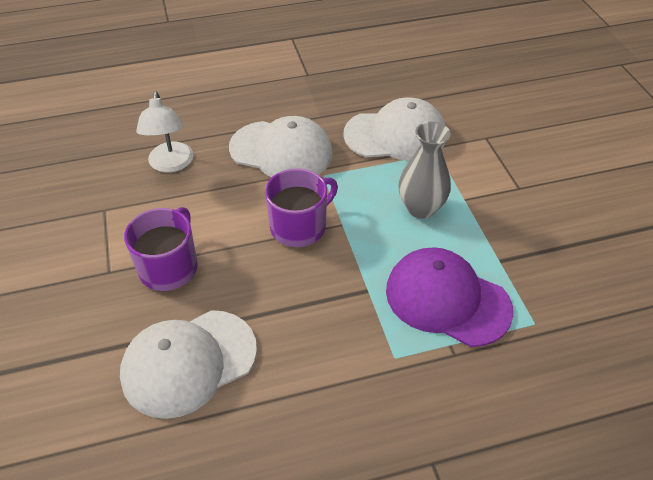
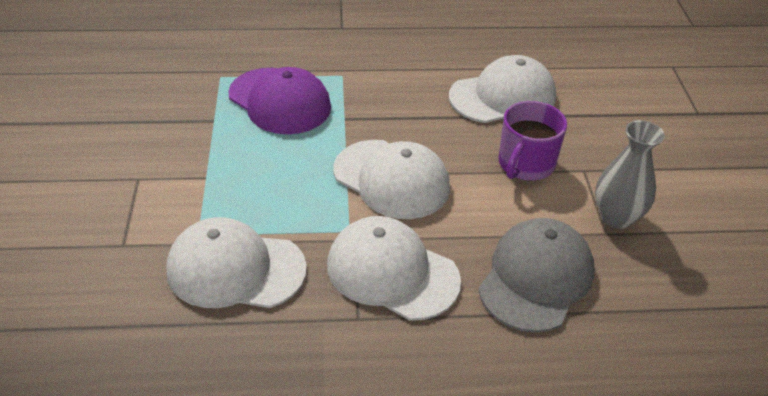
camera: 170 degrees left, 5 degrees down
(171, 164) = (536, 278): white lamp -> grey cap
(299, 226) = (391, 179): purple mug -> white cap
(421, 208) = (257, 176): grey vase -> grey vase (616, 217)

